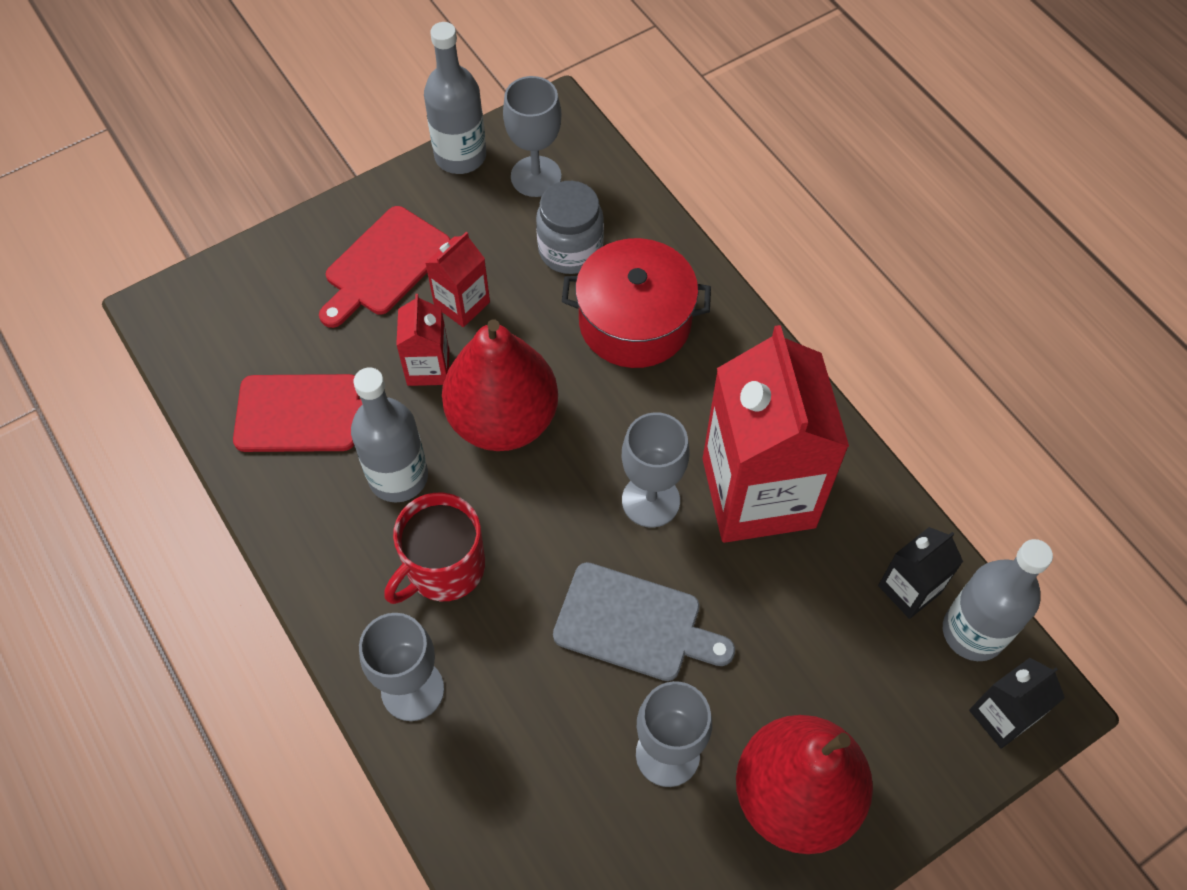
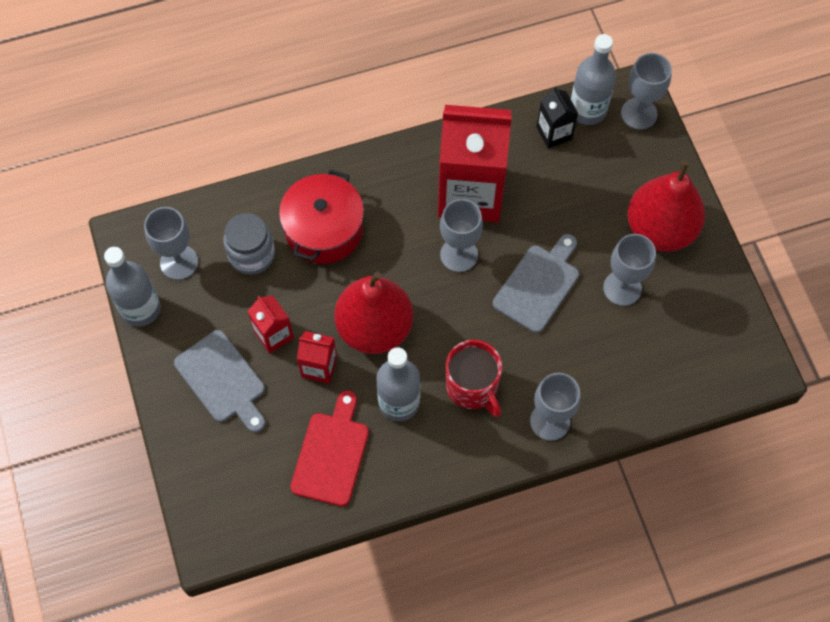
camera: 75 degrees left, 5 degrees up
(384, 265) = (222, 380): red cutting board -> grey cutting board
(1002, 716) = (639, 113): black carton -> grey goblet

